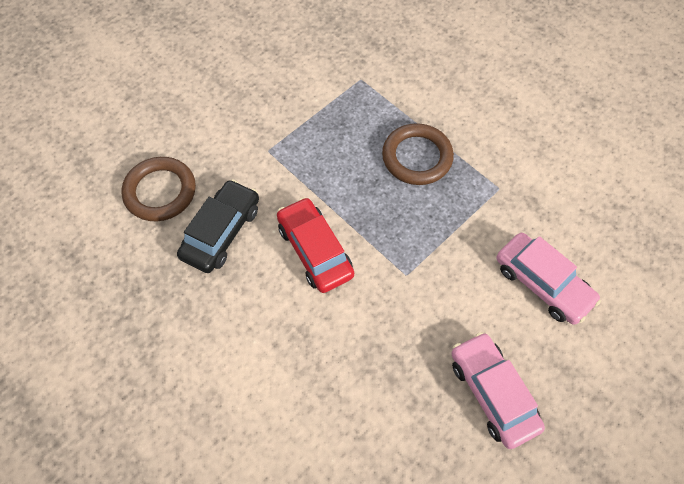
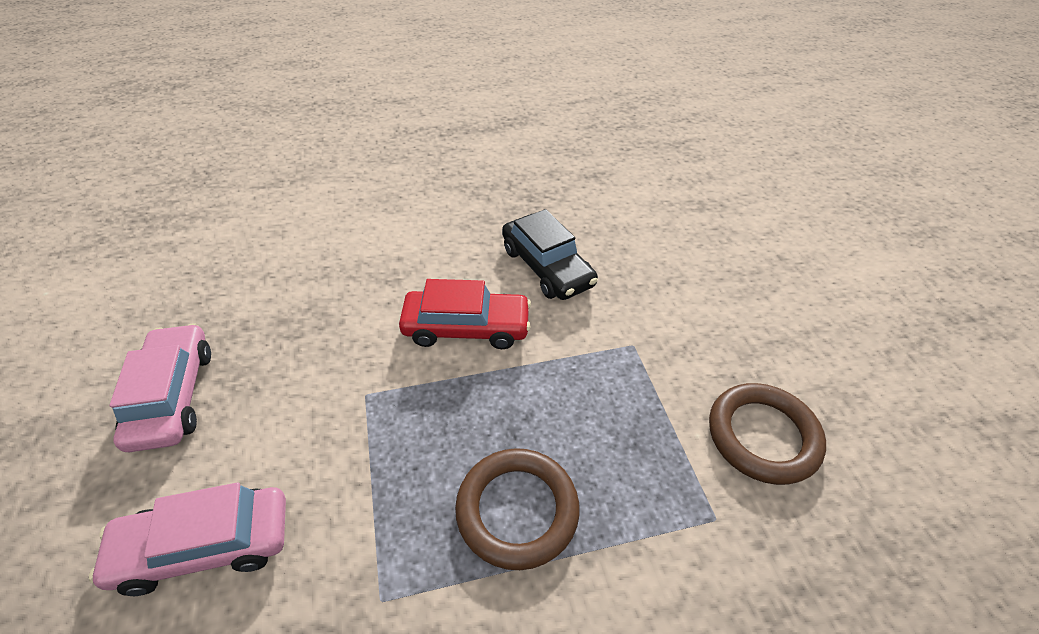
camera: 120 degrees right, 15 degrees down
(160, 192) = (628, 242): brown ring -> brown ring (762, 436)
(493, 393) = (173, 396): pink car -> pink car turned 105 degrees counterclockwise

